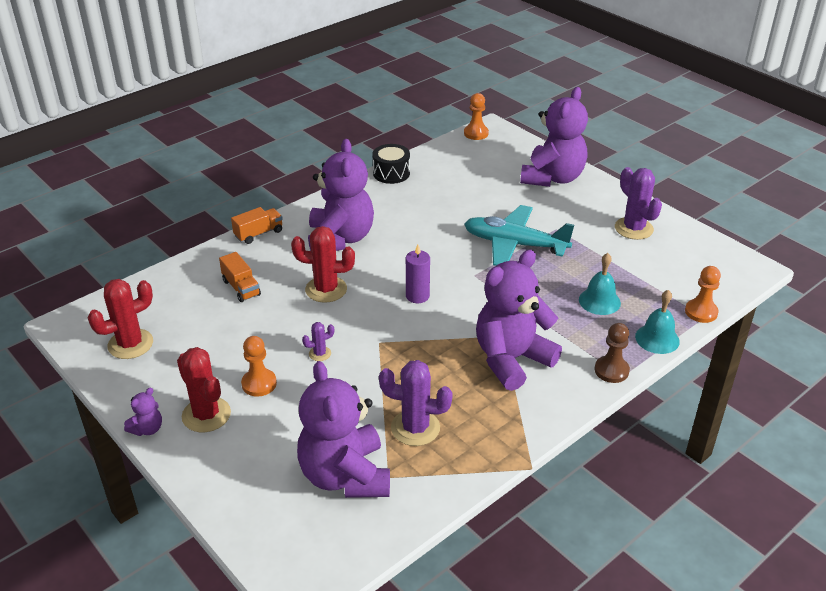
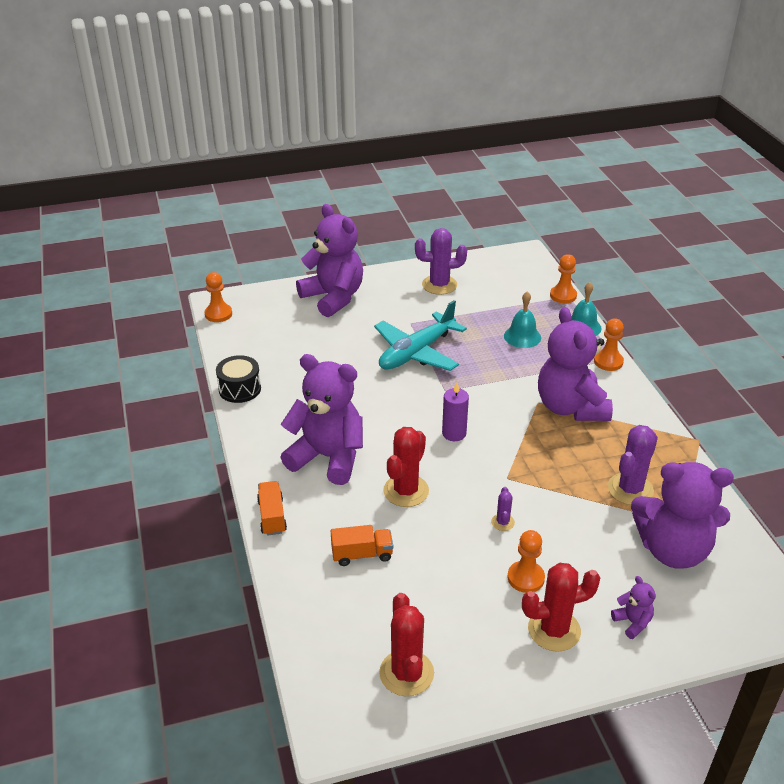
camera: 65 degrees left, 0 degrees up
(147, 429) = (555, 684): purple teddy bear -> purple teddy bear (632, 622)
(611, 370) = (608, 362): brown pawn -> orange pawn

